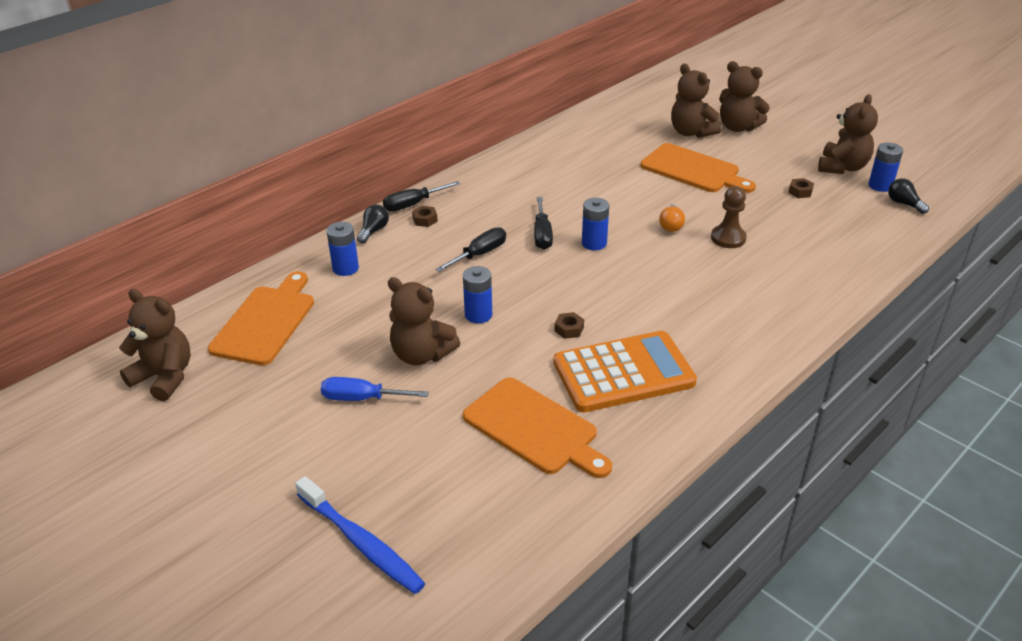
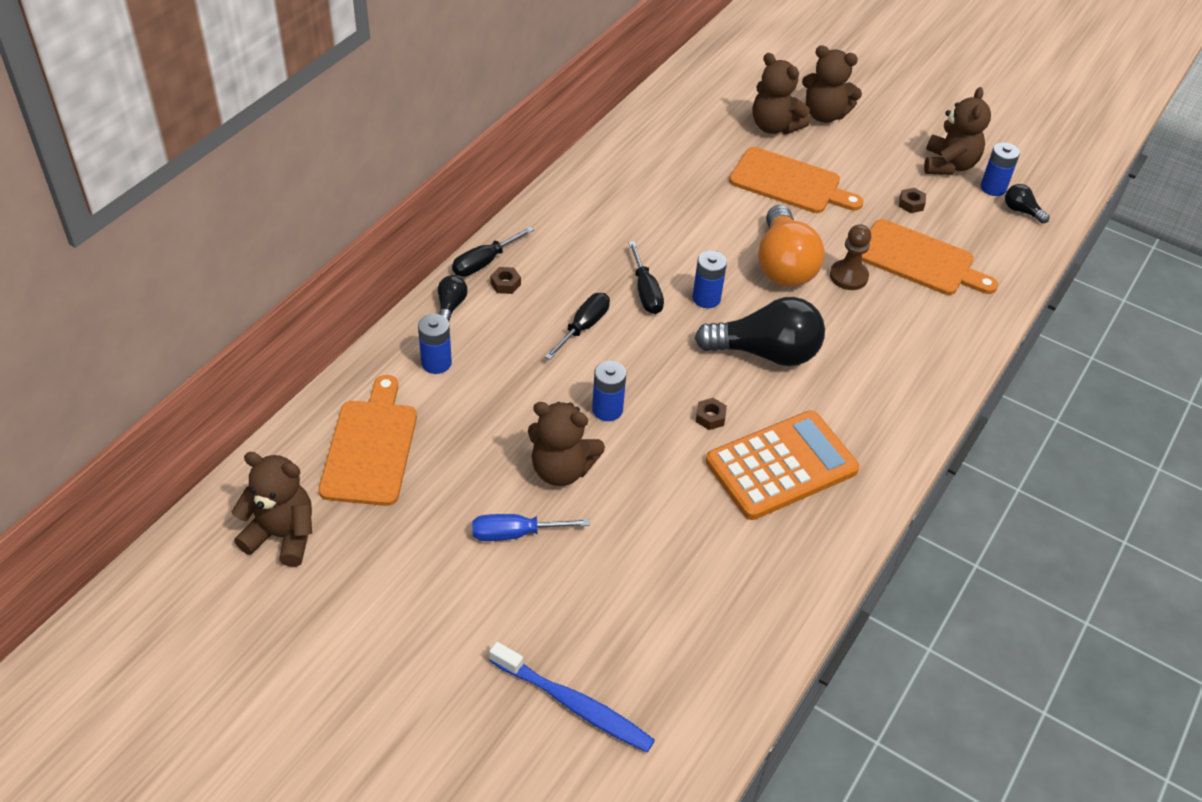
camera: 15 degrees left, 10 degrees up
(534, 428) = (708, 546): orange cutting board -> orange cutting board (919, 260)
(635, 286) = (766, 353): none -> black light bulb
(671, 225) = (783, 265): orange light bulb -> orange light bulb, size x2.25

